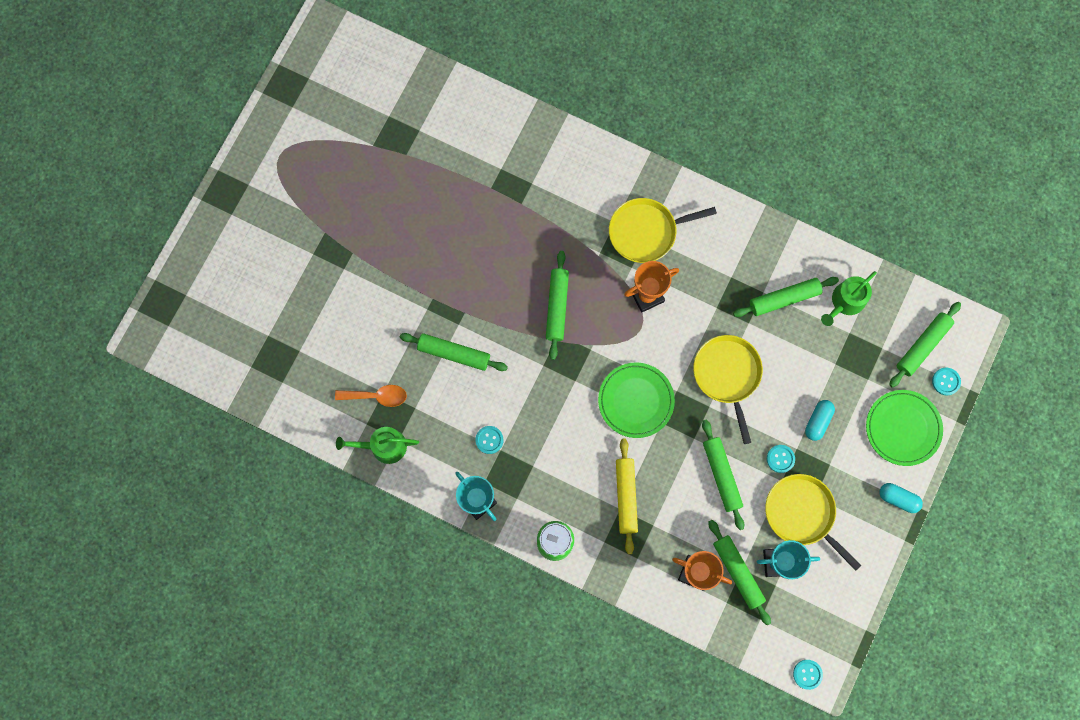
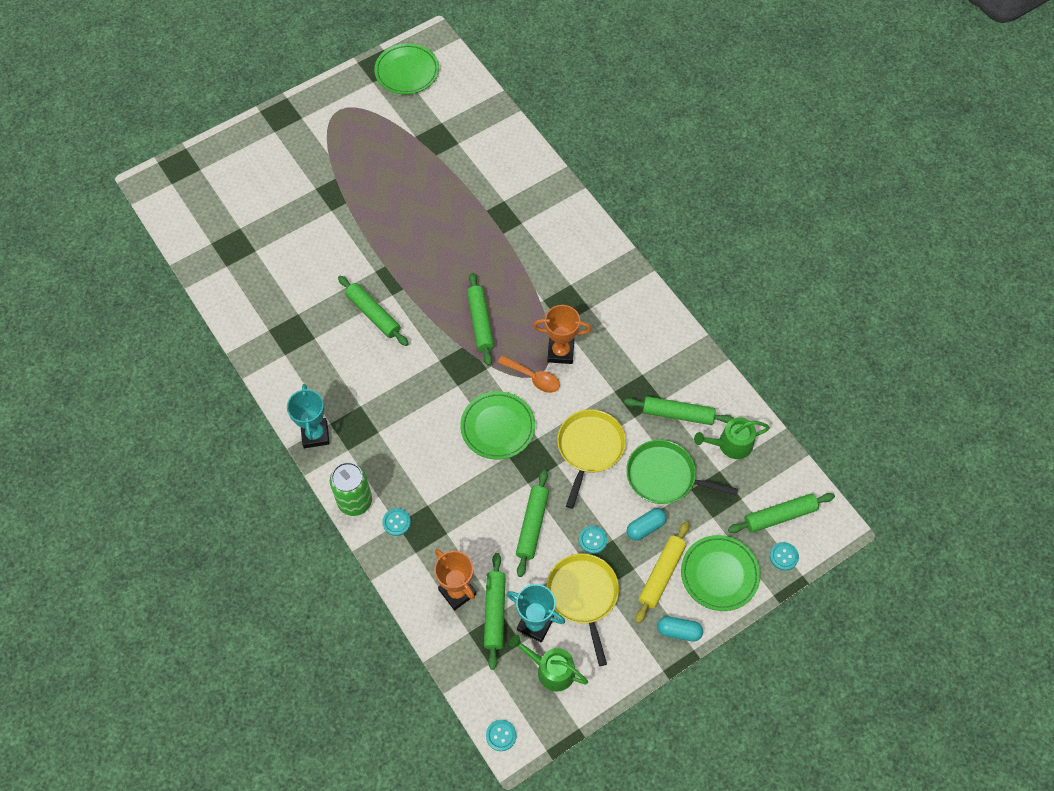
camera: 30 degrees right, 15 degrees down
(319, 77) = (407, 72): none -> green plate
(377, 396) = (291, 314): orange spoon -> orange spoon (533, 378)
(383, 446) = (270, 353): green watering can -> green watering can (551, 670)
(489, 440) = (356, 393): turquoise button -> turquoise button (396, 522)
(557, 307) = (480, 322): green rolling pin -> green rolling pin turned 45 degrees counterclockwise
(626, 496) = (439, 498): yellow rolling pin -> yellow rolling pin (662, 574)
(646, 232) = (592, 304): yellow pan -> none
(806, 364) = (664, 476): none -> green pan
(898, 498) = (679, 631): turquoise capsule -> turquoise capsule turned 45 degrees counterclockwise

